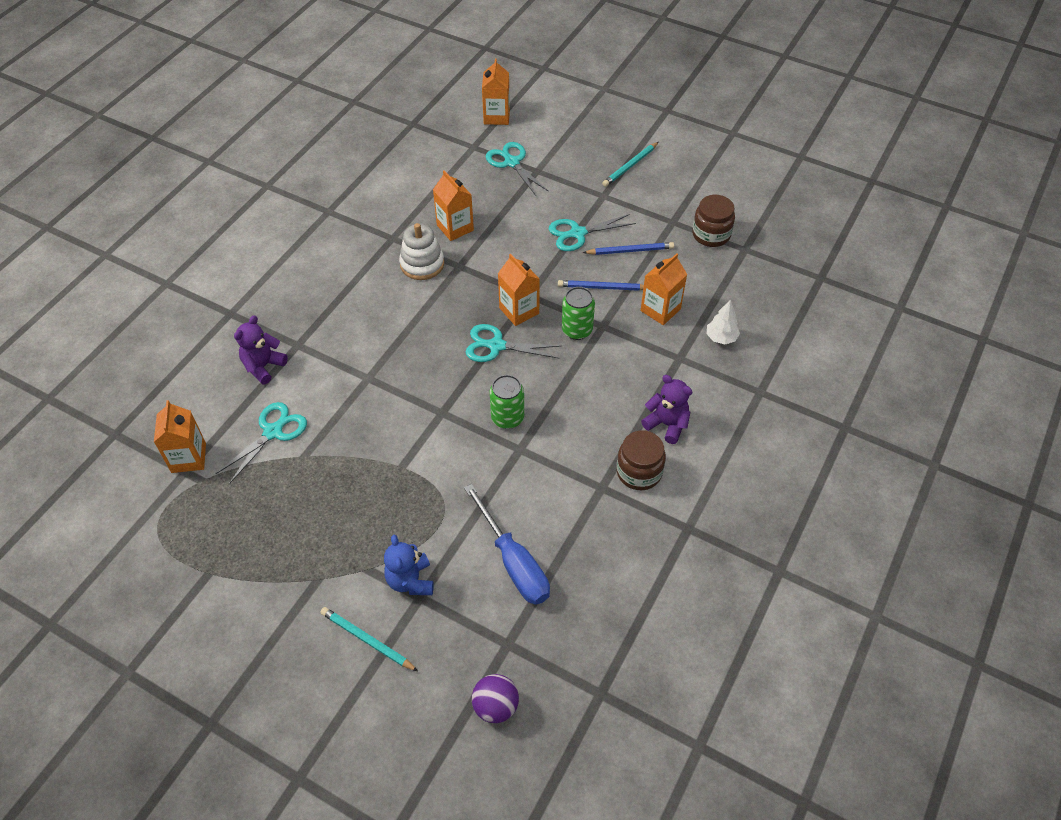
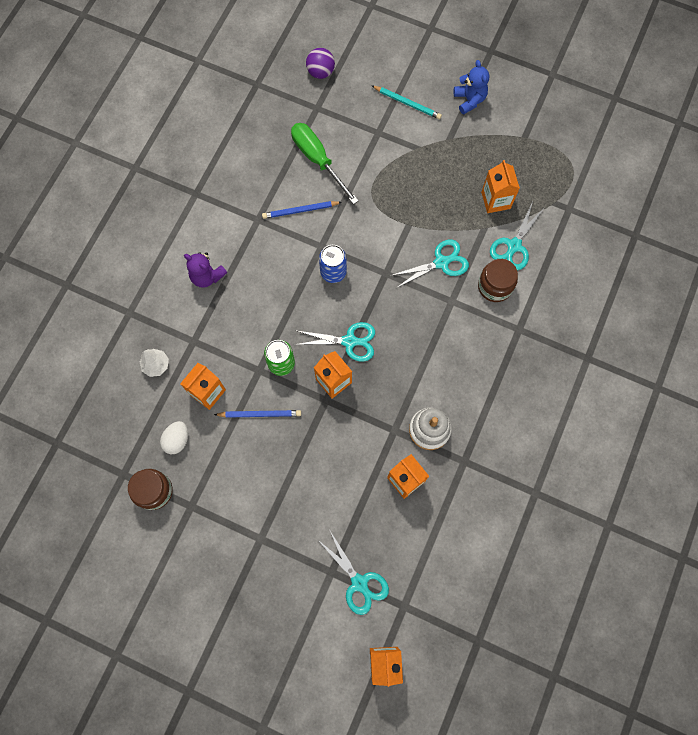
camera: 175 degrees right, 20 degrees up
(188, 458) = (570, 219): orange carton -> orange carton (495, 200)
(263, 366) = (540, 305): purple teddy bear -> none
(410, 580) = (386, 142): blue teddy bear -> blue teddy bear (469, 100)
(507, 418) = (333, 272): green can -> blue can
(513, 562) = (318, 160): blue screwdriver -> green screwdriver
(578, 233) = (284, 482): turquoise scissors -> turquoise scissors (441, 262)
(630, 166) = (232, 588): turquoise pencil -> none
(630, 251) = (234, 462): blue pencil -> blue pencil (300, 210)
(639, 472) = (230, 234): brown jar -> brown jar (495, 286)
(691, 272) = (177, 440): none -> white egg

